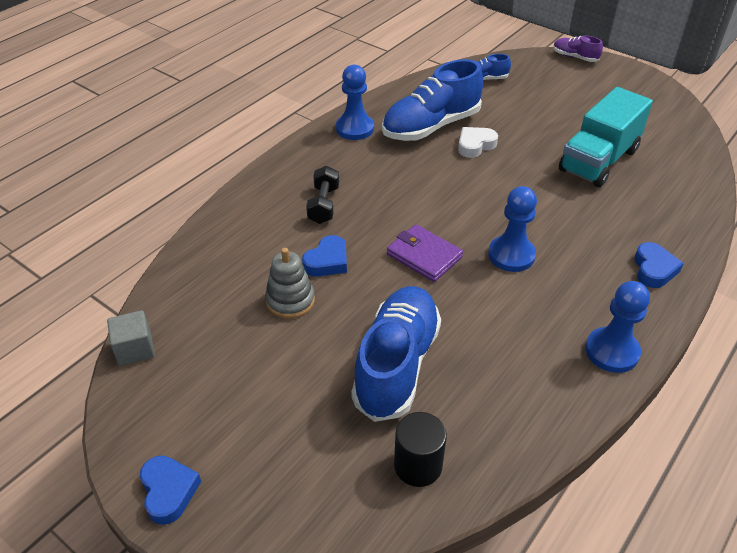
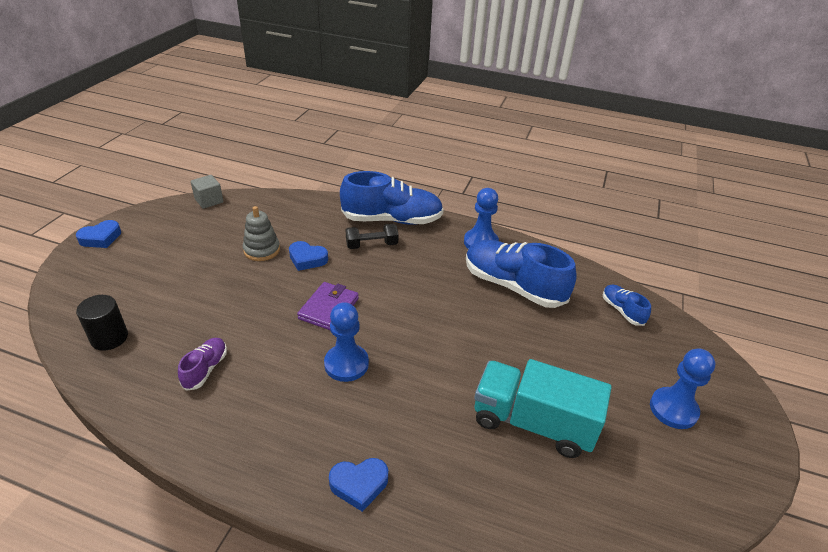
camera: 70 degrees right, 5 degrees down
(396, 364) = (205, 312): blue shoe -> blue shoe (392, 220)
(475, 145) = (501, 319): white heart -> none
(574, 57) = (740, 385): purple shoe -> purple shoe (205, 369)
(612, 351) = (231, 451): blue pawn -> blue pawn (673, 409)

